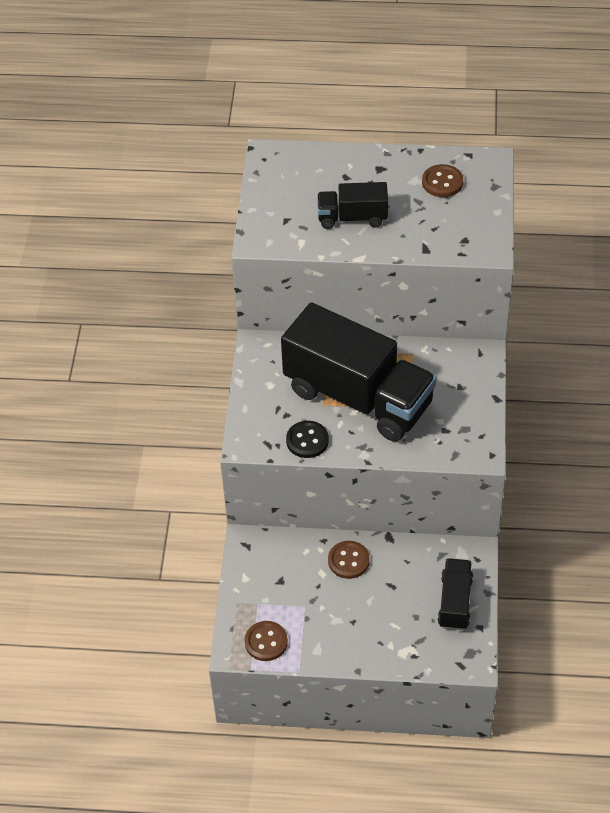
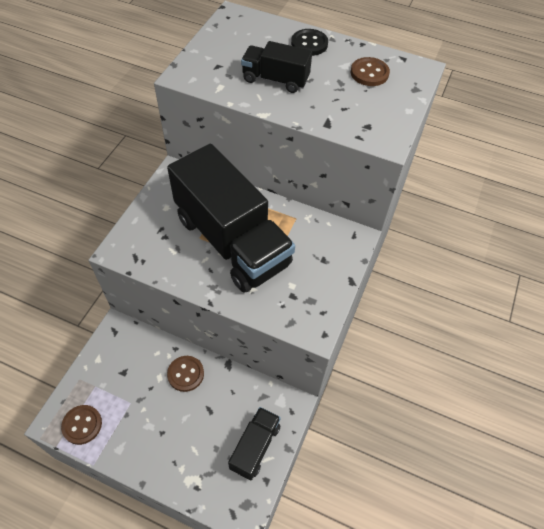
camera: 15 degrees right, 5 degrees up
(307, 440) = (169, 265): black button -> black button (309, 44)

